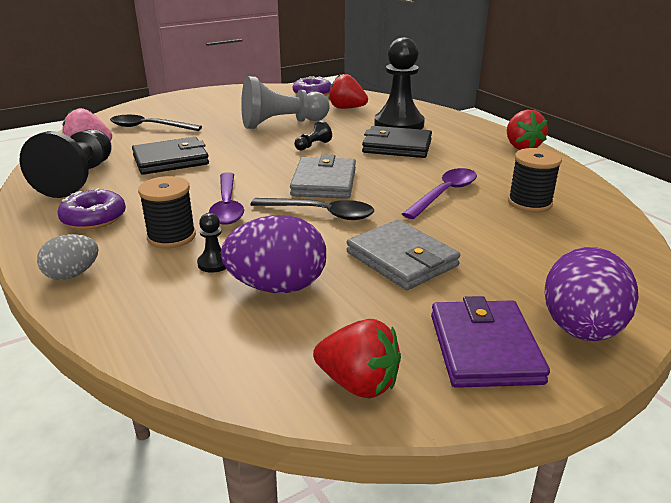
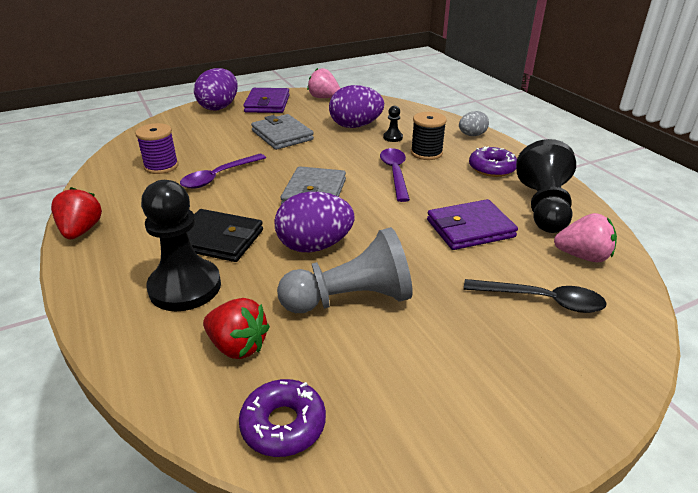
camera: 175 degrees left, 5 degrees up
(171, 160) = (470, 228): black wallet -> purple wallet
(313, 145) = (314, 246): black pawn -> purple egg
(320, 213) = (323, 164): black spoon -> none
(358, 383) = (324, 98): red strawberry -> pink strawberry
(529, 203) = (161, 166): black spool -> purple spool

